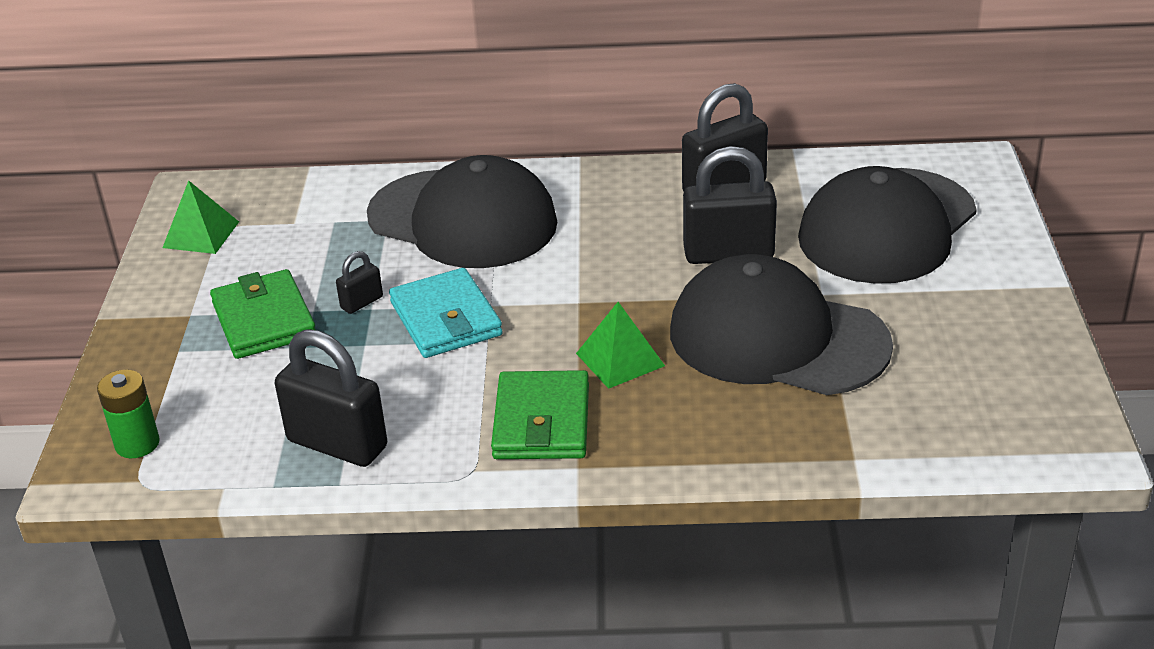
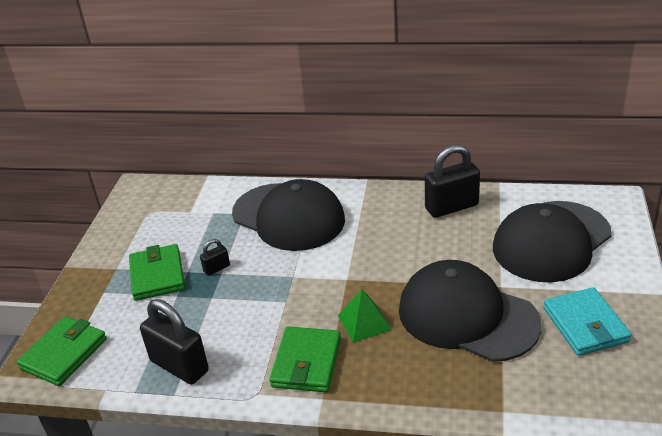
camera: 10 degrees right, 0 degrees up
(137, 444) = (64, 354): green battery -> green wallet
(201, 234) = (136, 215): green pyramid -> none
(446, 319) = (264, 284): turquoise wallet -> turquoise wallet (585, 325)
(728, 254) = (446, 253): black padlock -> none

